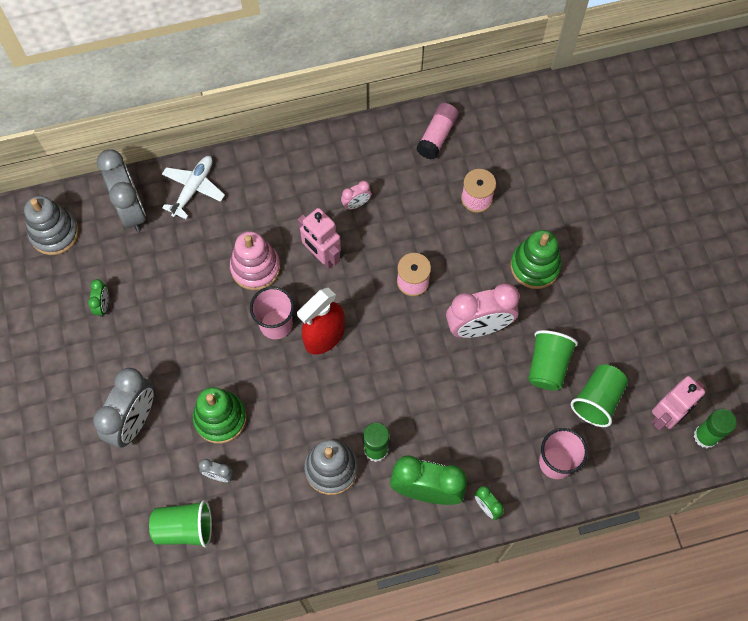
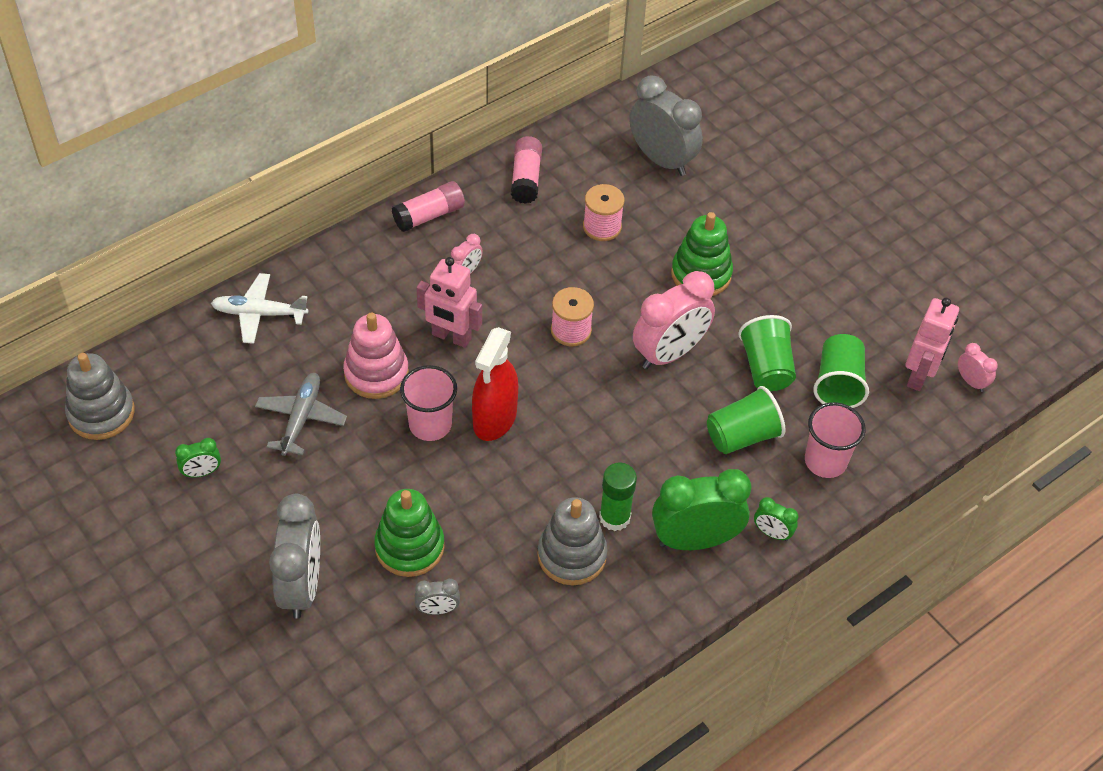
camera: 25 degrees left, 15 degrees down
(103, 305) = (202, 472): green clock -> green clock turned 90 degrees clockwise
(131, 210) = (191, 358): grey clock -> grey clock (661, 160)
(185, 528) = (422, 683): green cup -> green cup (742, 436)
(187, 286) = (301, 418): none -> grey plane
(193, 189) = (259, 314): white plane -> white plane turned 90 degrees counterclockwise
(350, 145) = (429, 215): none -> pink glue stick
(705, 436) = (971, 382): green glue stick -> pink clock

